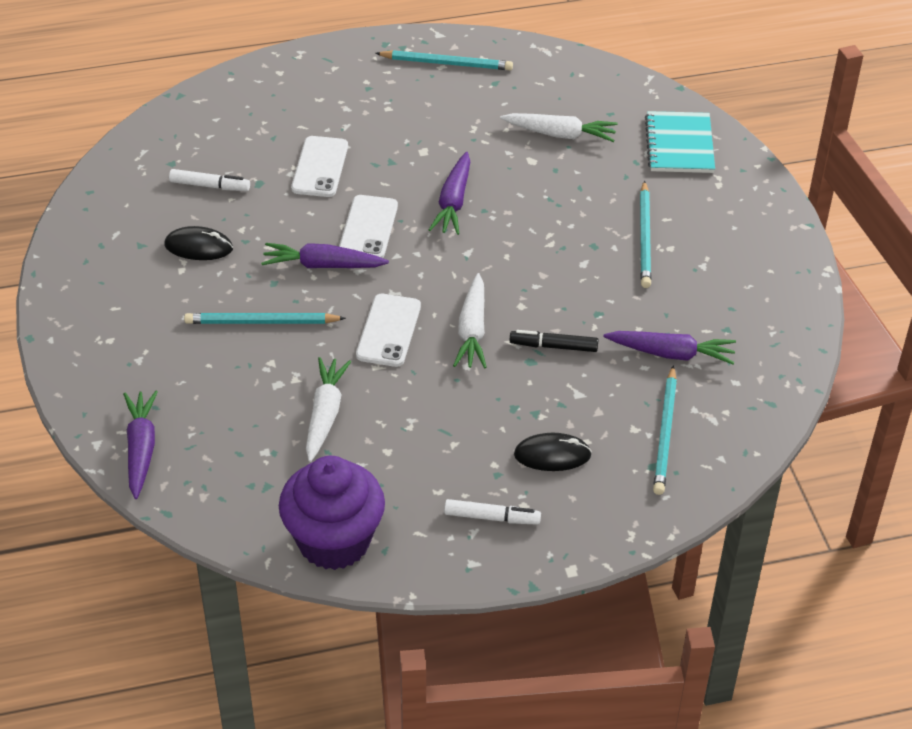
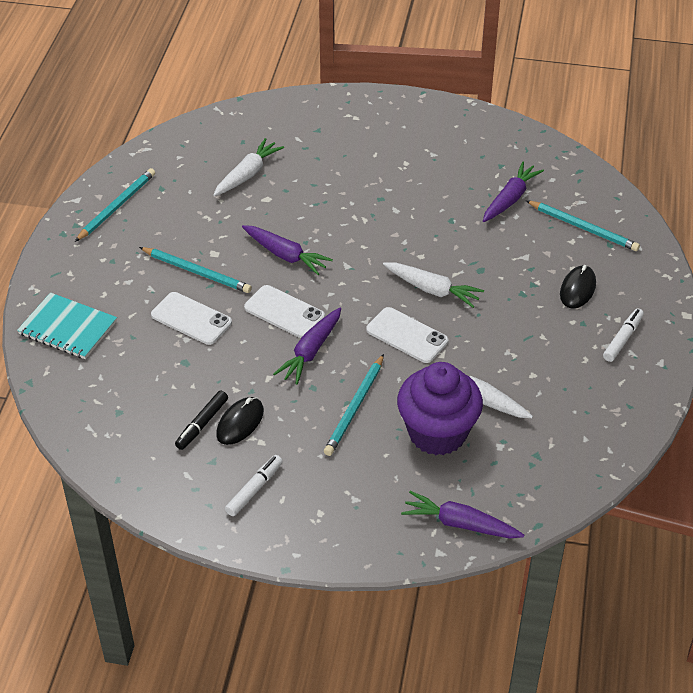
camera: 65 degrees left, 0 degrees up
(209, 186) = (166, 394): white marker -> white marker (254, 489)
(334, 541) = (609, 431): purple cupcake -> purple cupcake (437, 433)
(554, 346) = (472, 253): black marker -> black marker (202, 424)
(645, 237) = (388, 171): turquoise pencil -> turquoise pencil (197, 272)
(679, 144) = (301, 120): turquoise notebook -> turquoise notebook (68, 328)

